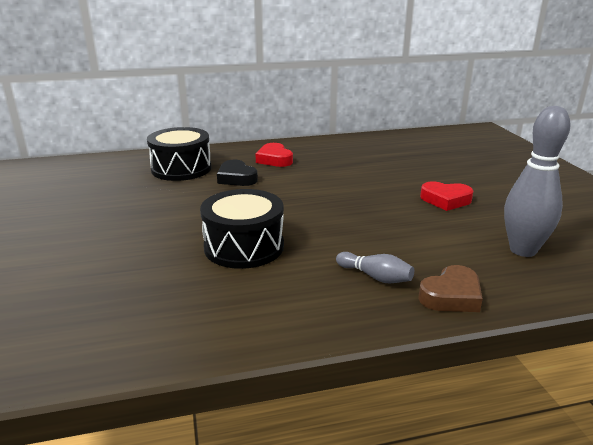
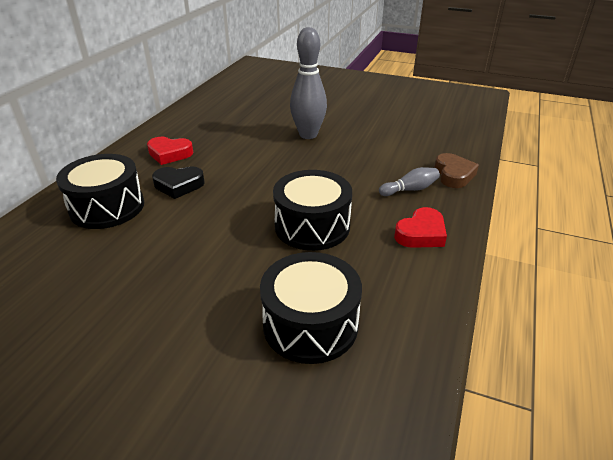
camera: 55 degrees left, 10 degrees up
(107, 290) = (310, 324): none -> black drum
(445, 200) = (339, 123): red heart -> red heart (421, 234)
(523, 250) = (426, 131): grey bowling pin -> grey bowling pin (308, 135)

